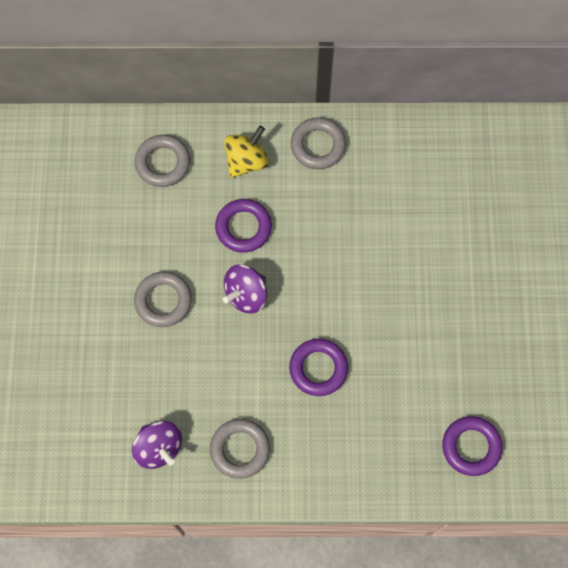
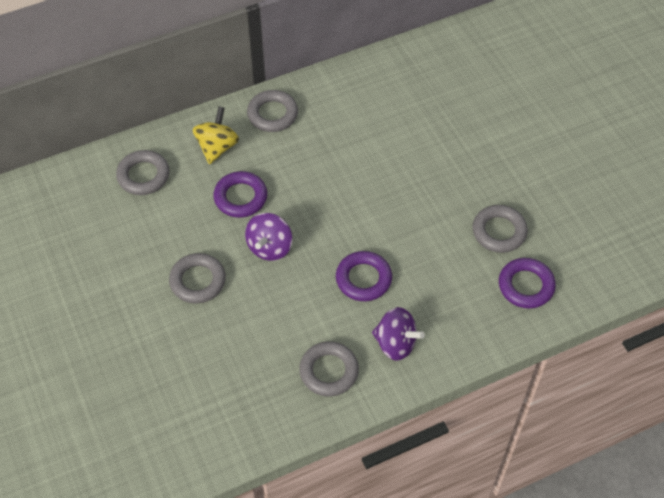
camera: 25 degrees left, 15 degrees down
(159, 448) = (254, 401): purple spinning top -> purple spinning top (395, 343)
(476, 376) = (499, 232): none -> grey ring

